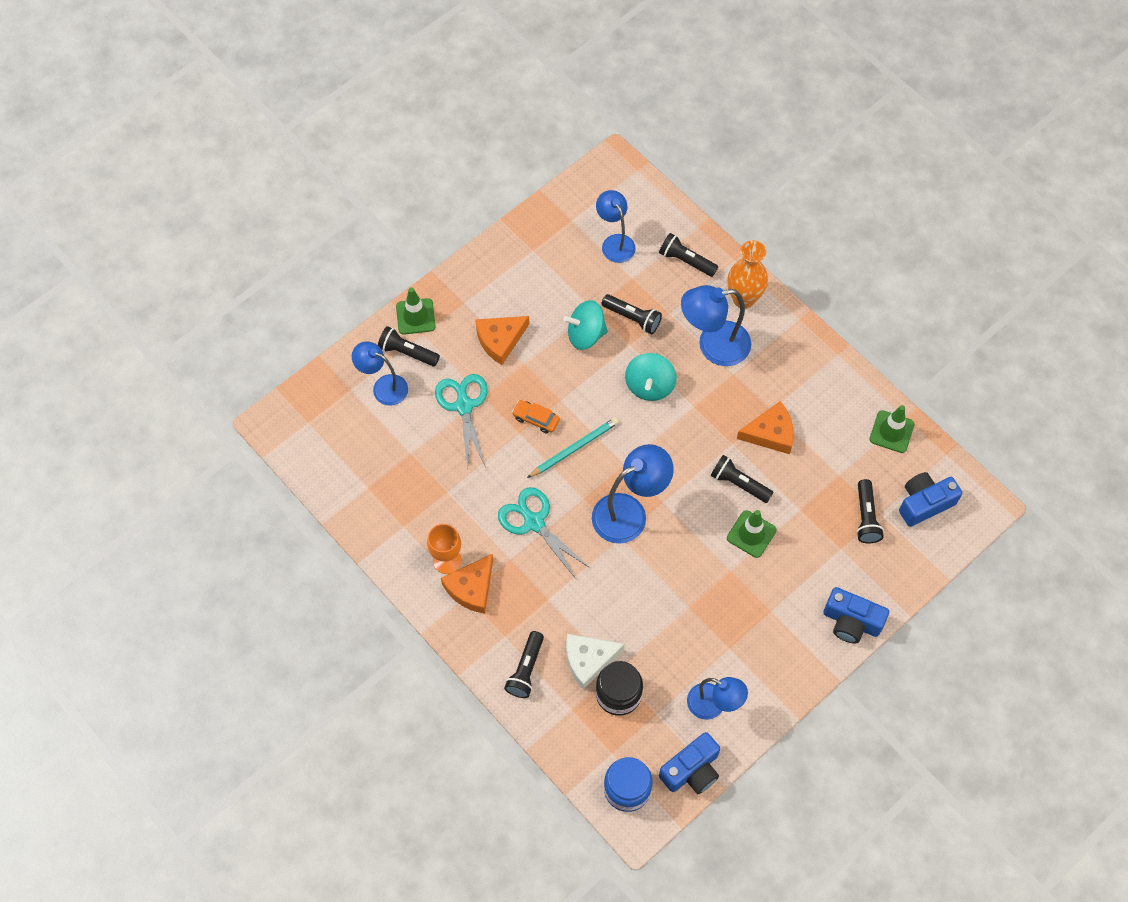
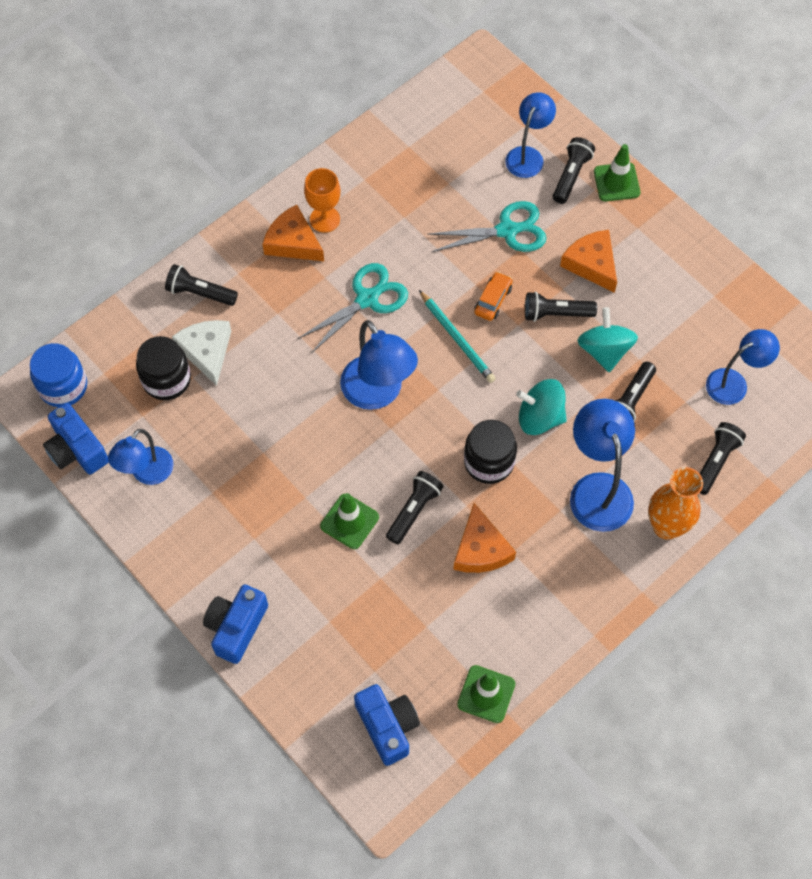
camera: 90 degrees right, 0 degrees up
(692, 425) = (489, 462): none -> black jar
(866, 517) = (369, 654): black flashlight -> black flashlight (556, 314)

